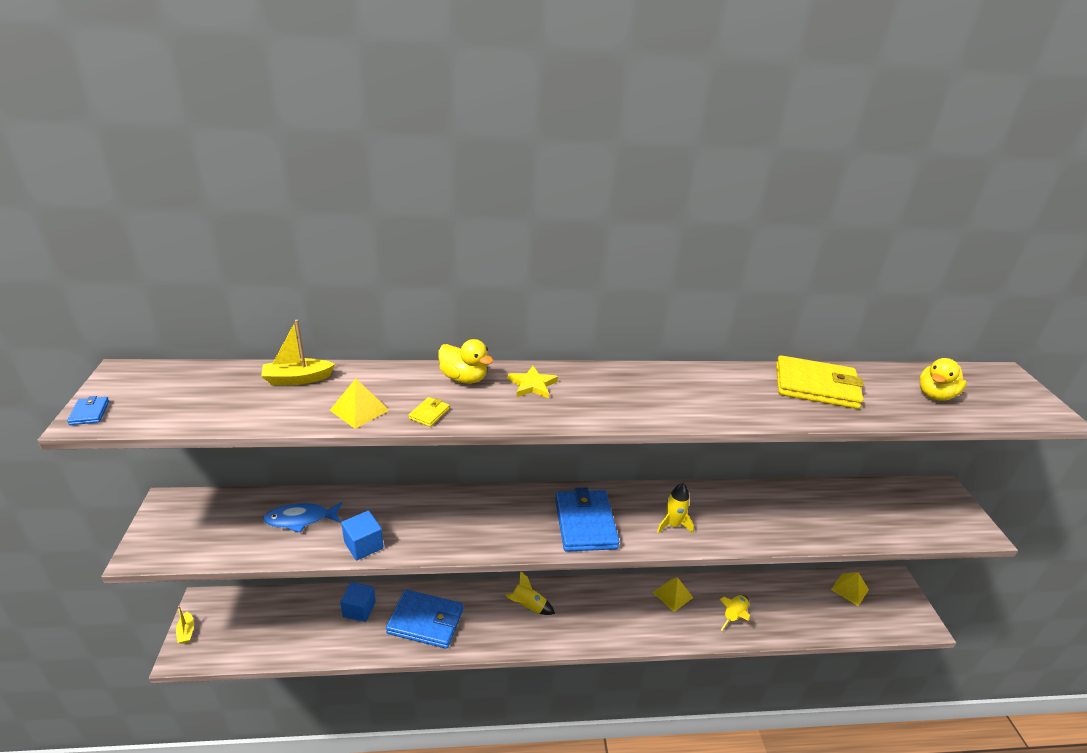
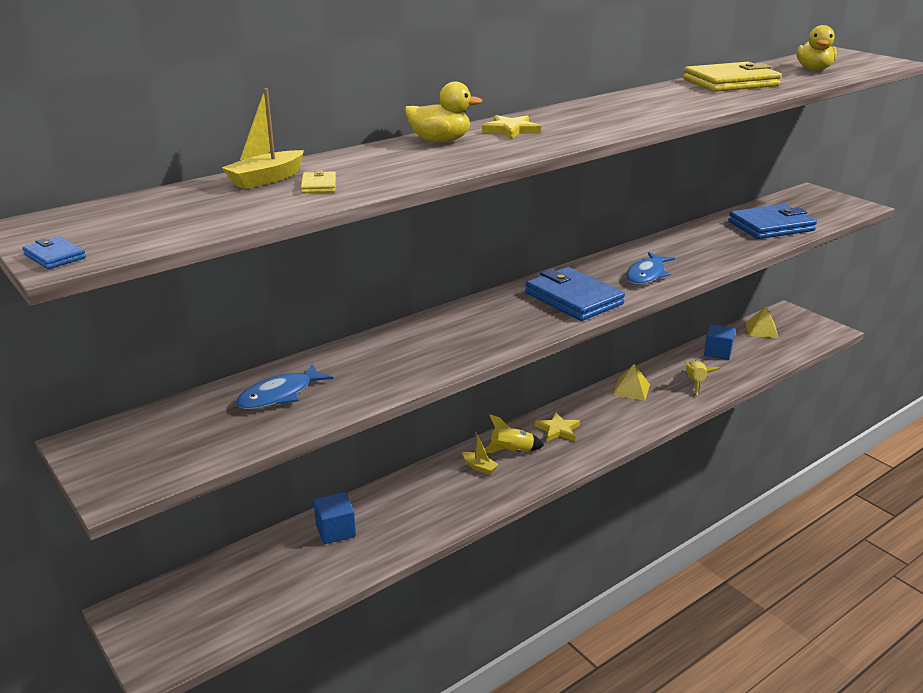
camera: 30 degrees left, 5 degrees down
(186, 632) = (136, 645): yellow boat -> yellow boat (479, 467)
(359, 410) = (377, 179): yellow pyramid -> none
(363, 545) = (381, 387): blue cube -> blue cube (717, 352)
(425, 621) = (421, 507): blue wallet -> blue wallet (770, 226)
(429, 414) = (451, 165): yellow wallet -> yellow wallet (318, 185)
(579, 604) = (558, 430): none -> yellow star
(673, 525) = (647, 275): yellow rocket -> blue fish

